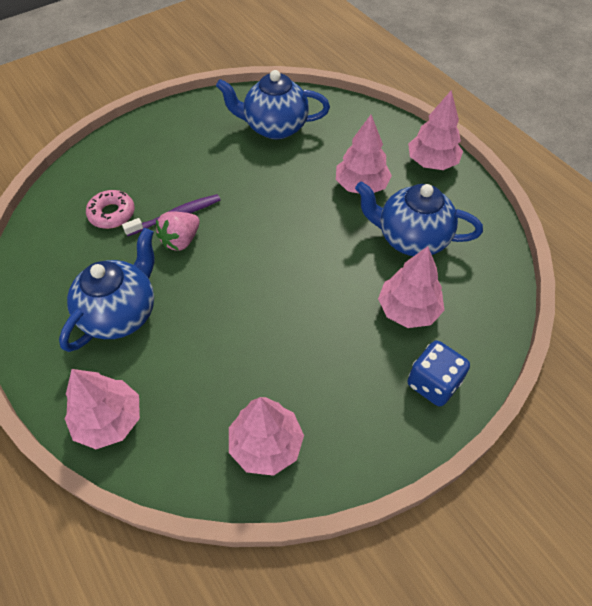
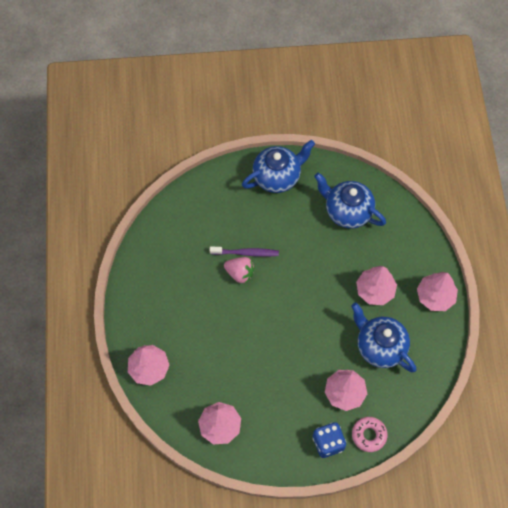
camera: 30 degrees right, 10 degrees up
(112, 214) = (208, 231): pink donut -> pink donut (369, 435)
(121, 313) = (183, 306): blue teapot -> blue teapot (277, 177)
(181, 240) = (240, 273): pink strawberry -> pink strawberry turned 135 degrees counterclockwise

